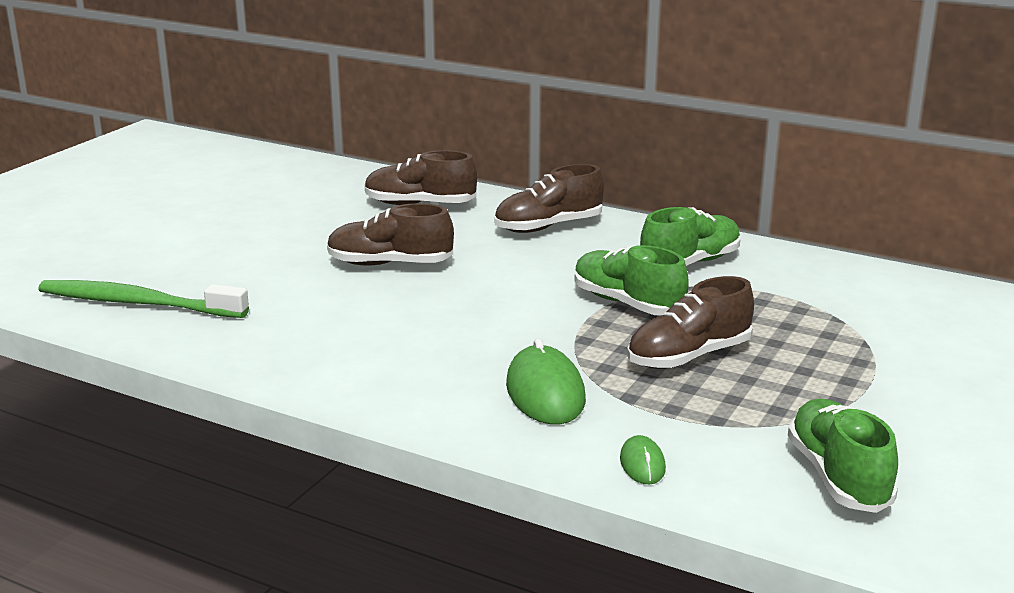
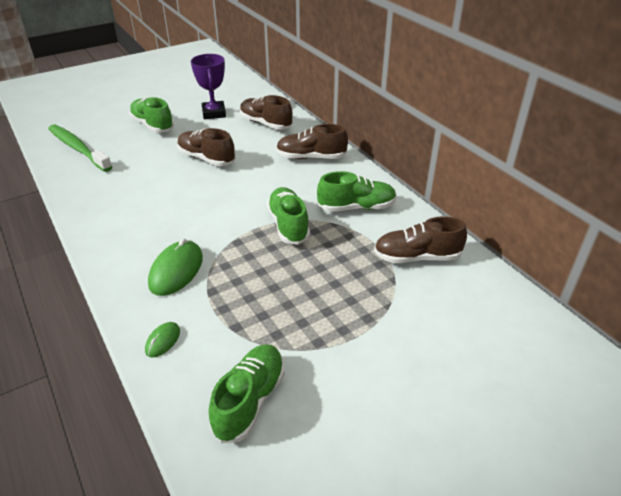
camera: 30 degrees right, 15 degrees up
(229, 246) = (152, 125): none -> green shoe
(314, 210) = (214, 113): none -> purple trophy
(688, 357) = (275, 275): brown shoe -> brown shoe (417, 257)

